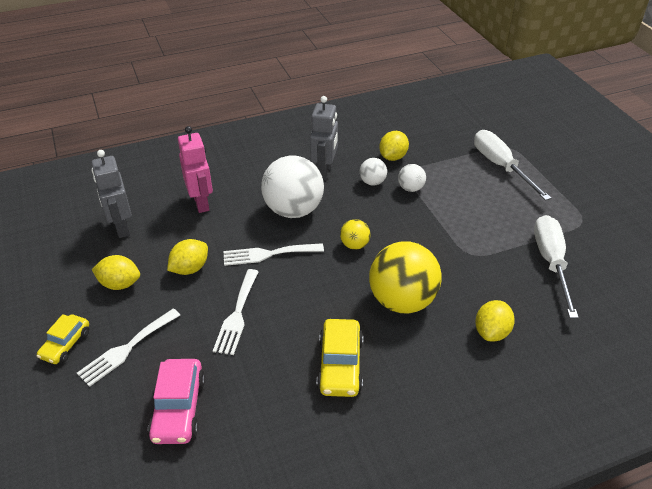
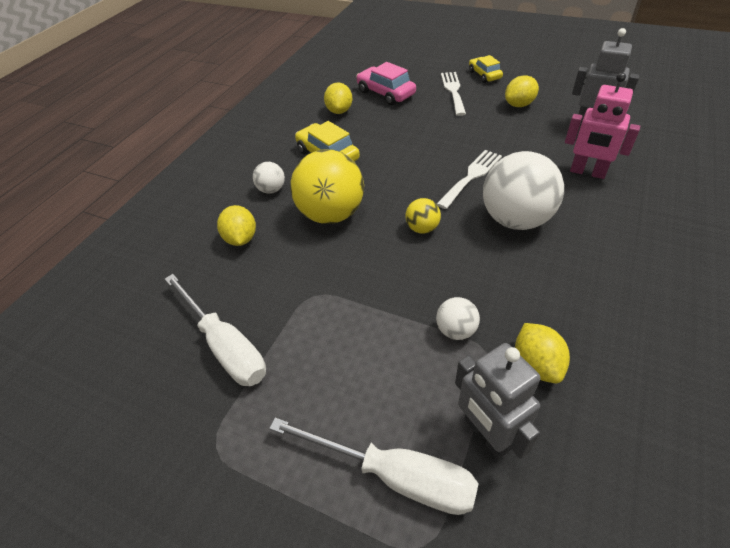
camera: 140 degrees right, 5 degrees up
(190, 268) = (500, 136): yellow lemon -> yellow lemon (339, 111)
(237, 315) = (426, 136): white fork -> none
(324, 171) = (563, 279): grey robot -> grey robot (486, 434)
(372, 182) = (502, 305): white ball -> white ball (272, 190)

